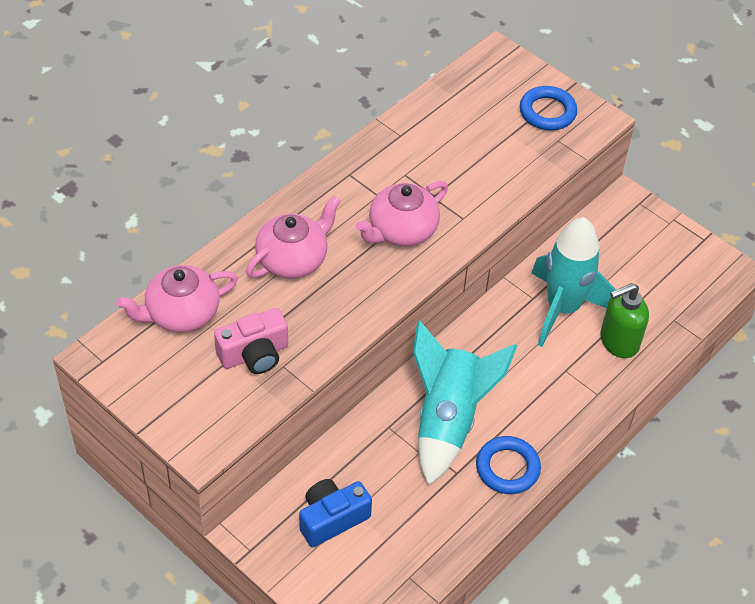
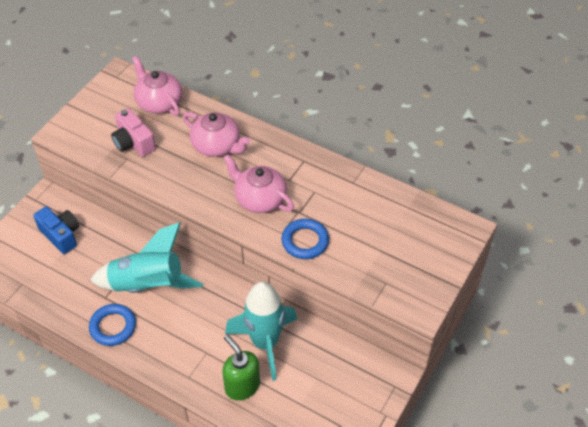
camera: 80 degrees right, 0 degrees up
(547, 112) = (415, 271): blue ring -> blue ring (305, 241)

